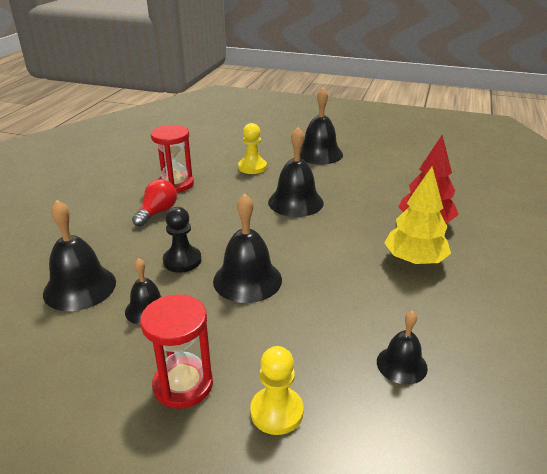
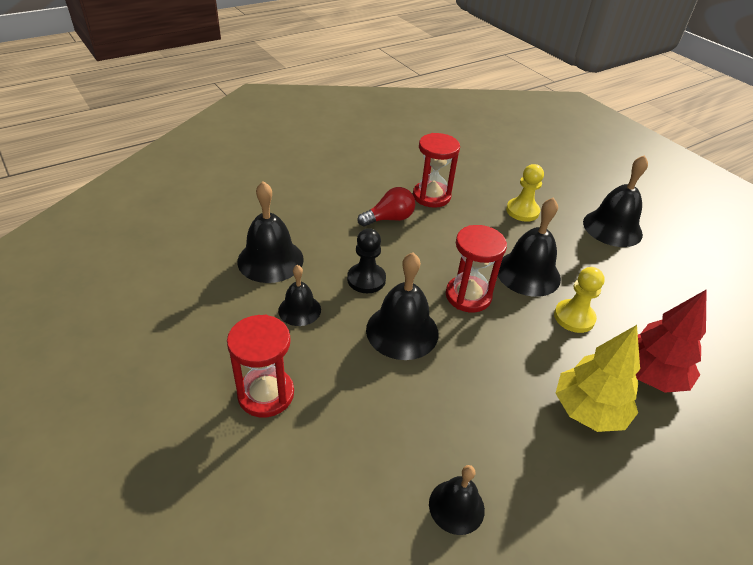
camera: 35 degrees right, 10 degrees up
(270, 234) = (468, 296): none -> red hourglass
(276, 412) = (309, 468): yellow pawn -> yellow pawn (574, 317)

